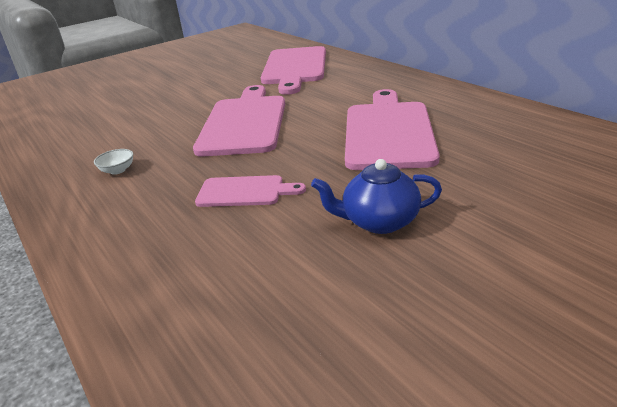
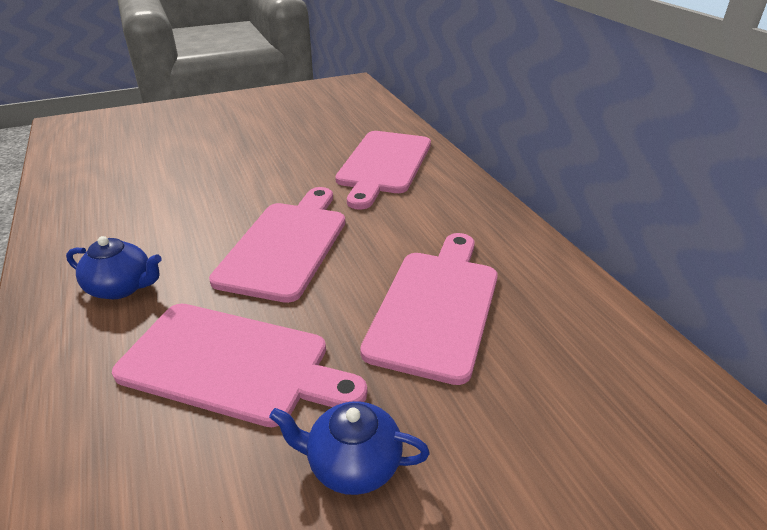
camera: 10 degrees right, 5 degrees up
(117, 170) = (122, 287): white bowl -> blue teapot
(244, 192) = (232, 364): pink cutting board -> pink cutting board, size x1.96

